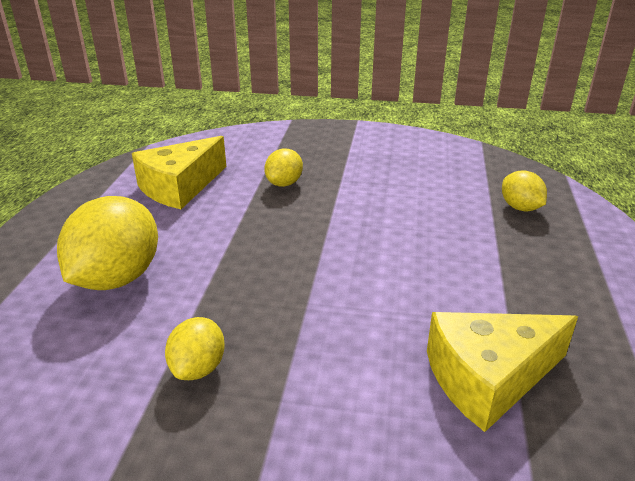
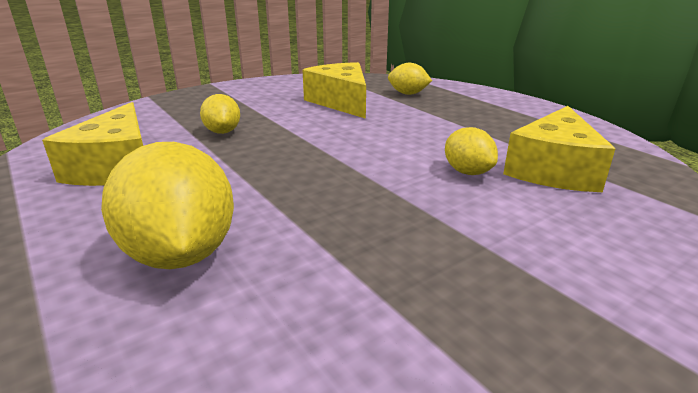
camera: 45 degrees left, 5 degrees down
(198, 368) = (393, 266): yellow lemon -> yellow lemon (467, 172)
(431, 190) = (341, 102): none -> yellow cheese

